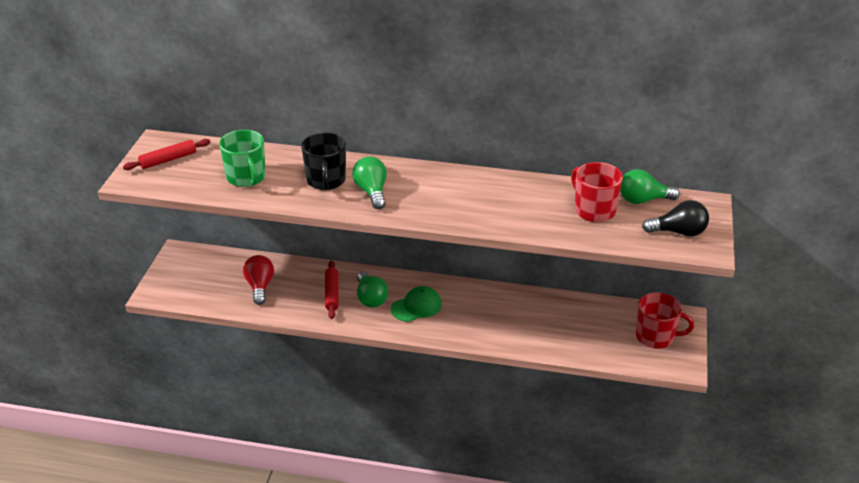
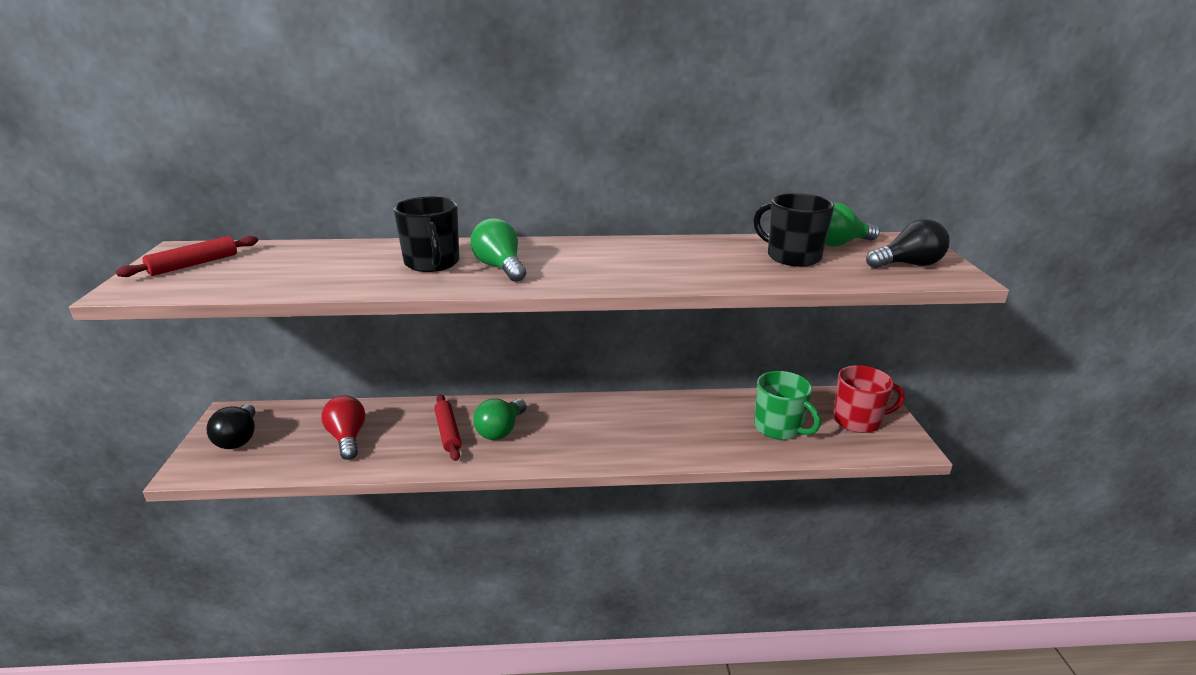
camera: 15 degrees left, 10 degrees down
(185, 274) = (238, 438): none -> black light bulb
(246, 178) = (315, 270): green mug -> green mug (779, 428)
(370, 298) = (501, 430): green light bulb -> green light bulb turned 60 degrees clockwise
(416, 306) = (562, 431): green cap -> none
(594, 210) = (792, 257): red mug -> black mug

